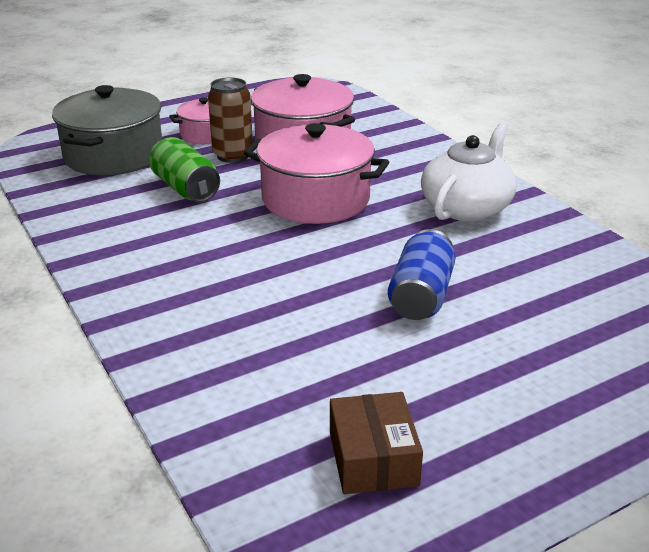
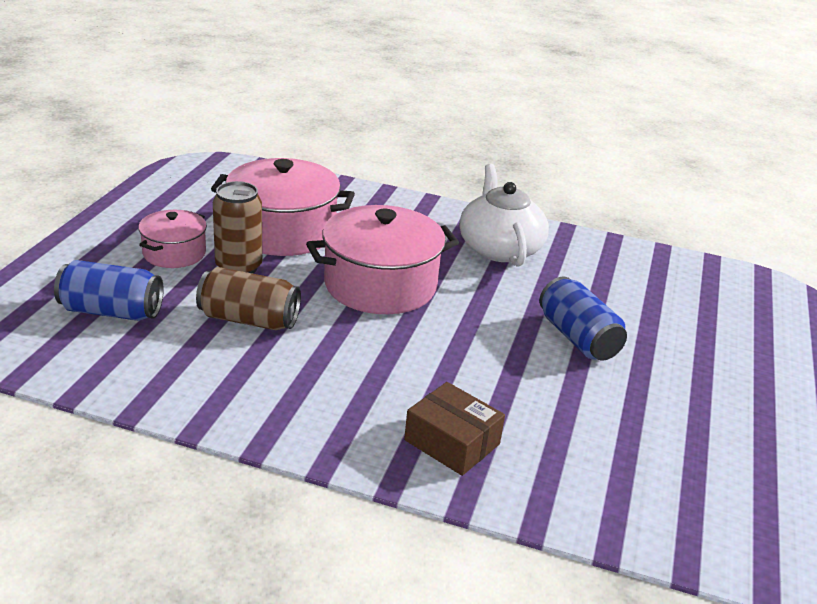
camera: 45 degrees left, 0 degrees up
(114, 155) = (111, 311): grey pot -> blue can
(185, 188) = (249, 319): green can -> brown can
(373, 458) = (727, 477): brown box -> brown box (452, 442)

